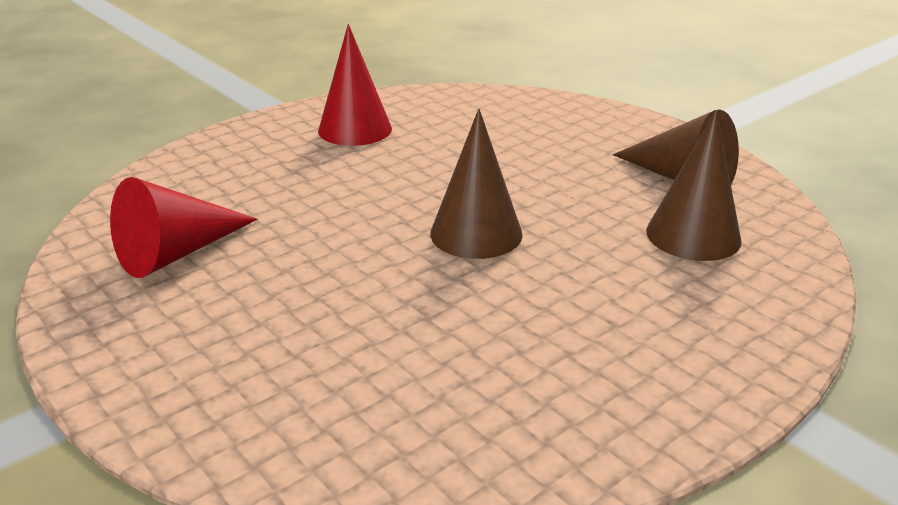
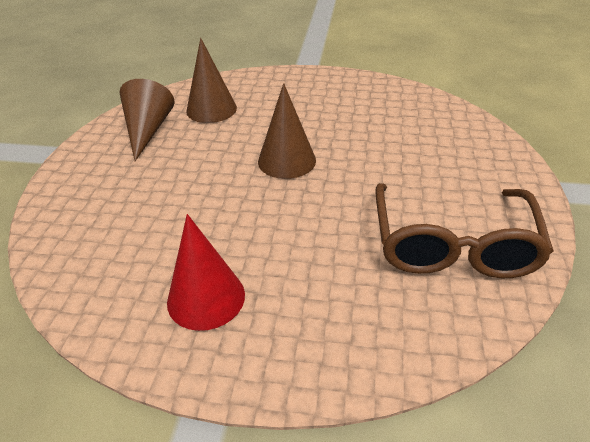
camera: 130 degrees left, 10 degrees up
(177, 253) = (452, 245): red cone -> brown glasses

